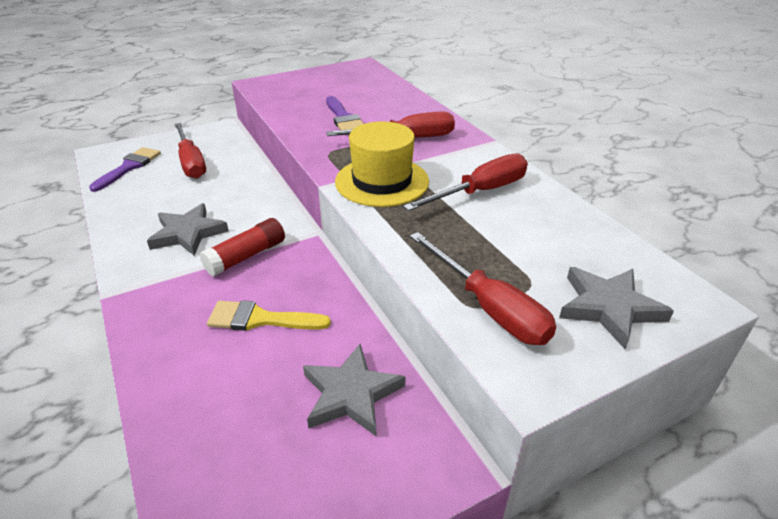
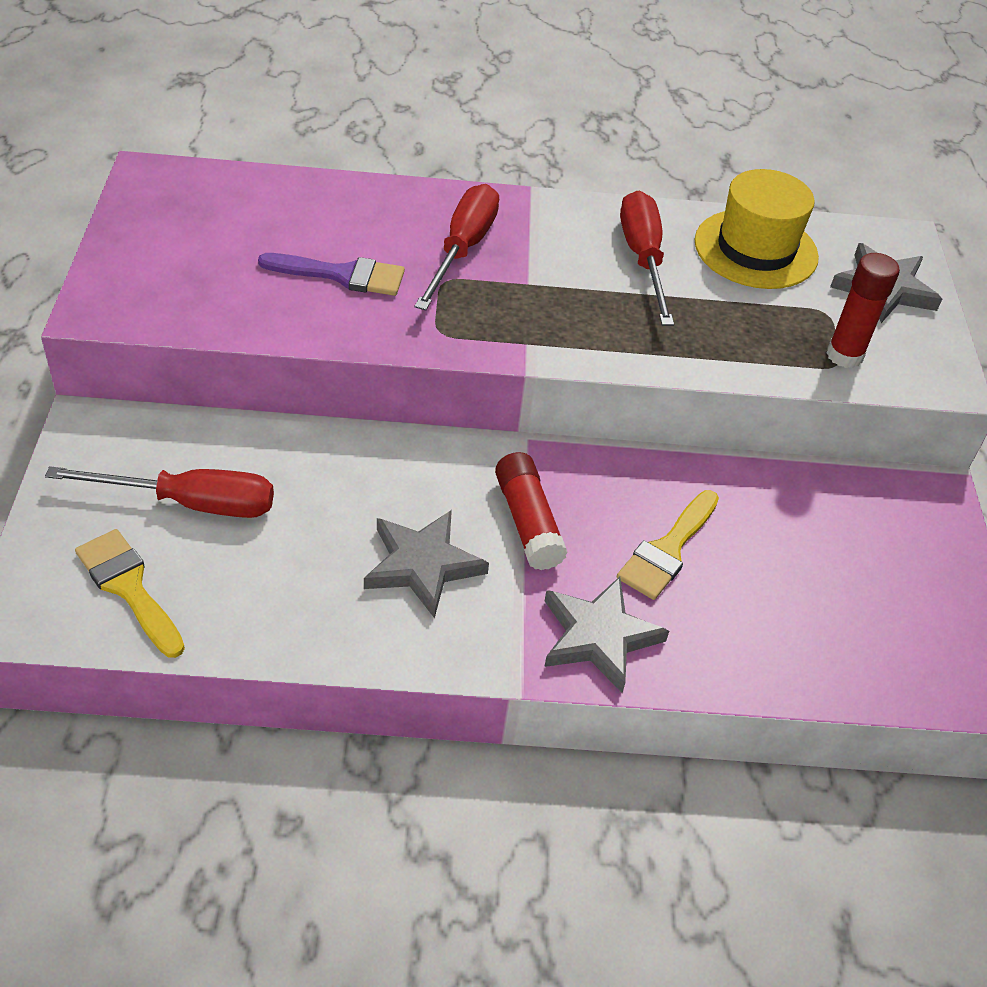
camera: 65 degrees left, 10 degrees up
(129, 167) = (129, 587): purple brush -> yellow brush
(351, 394) = (825, 521): grey star -> grey star (599, 637)
(382, 181) = (559, 319): yellow hat -> yellow hat (756, 249)
(489, 308) = (844, 355): red screwdriver -> red glue stick

